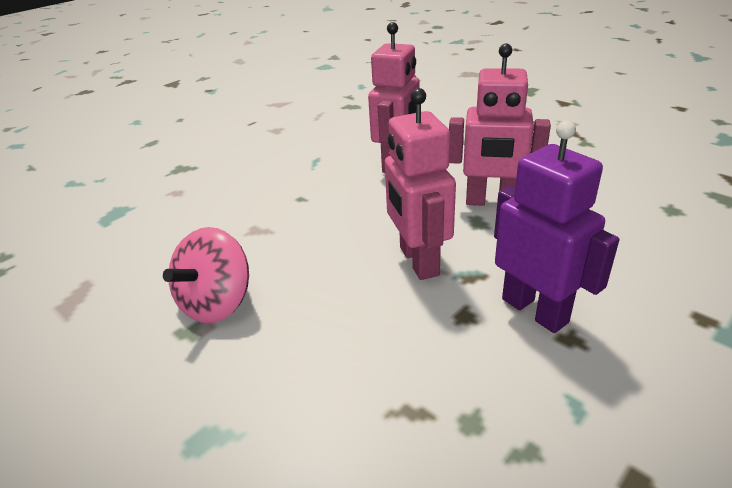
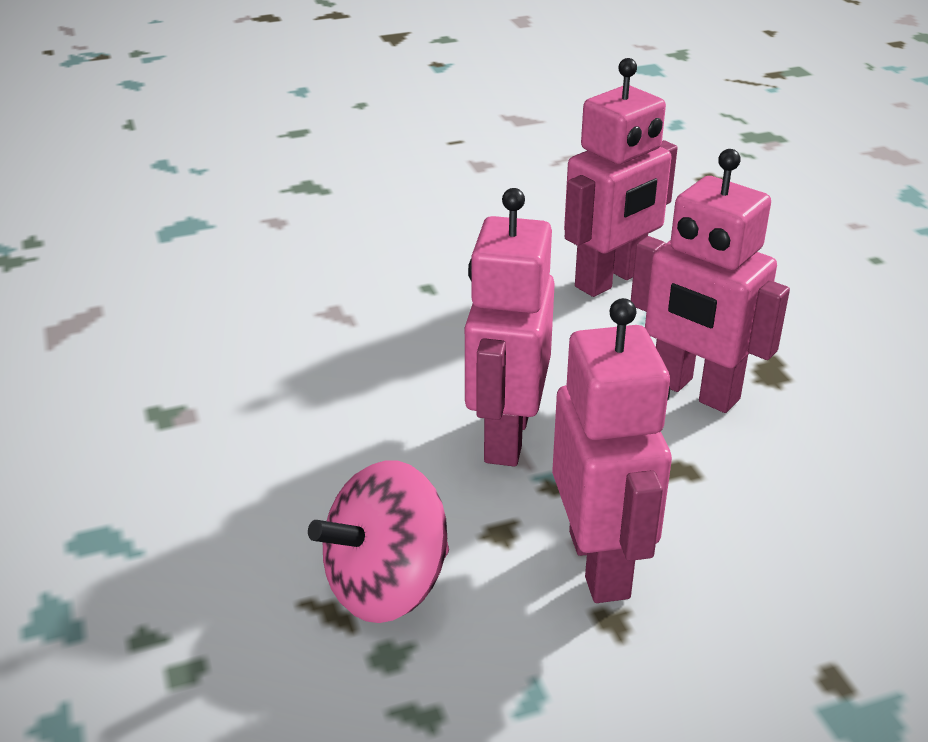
camera: 25 degrees right, 0 degrees up
(217, 303) = (218, 392): pink spinning top -> pink spinning top (387, 585)
(535, 310) = (600, 564): purple robot -> pink robot

